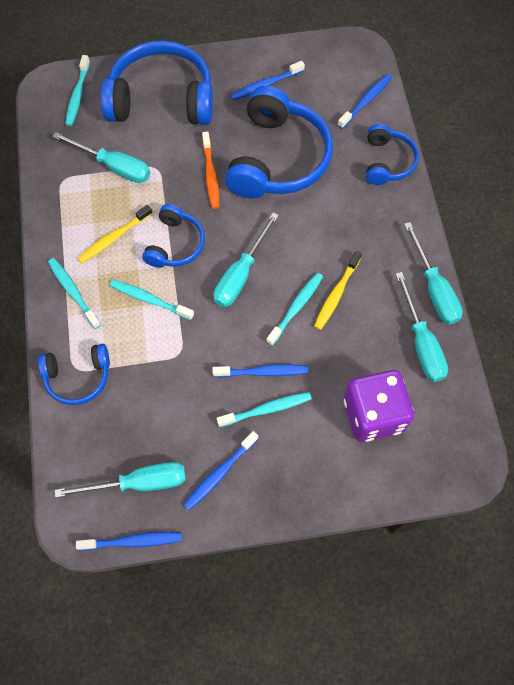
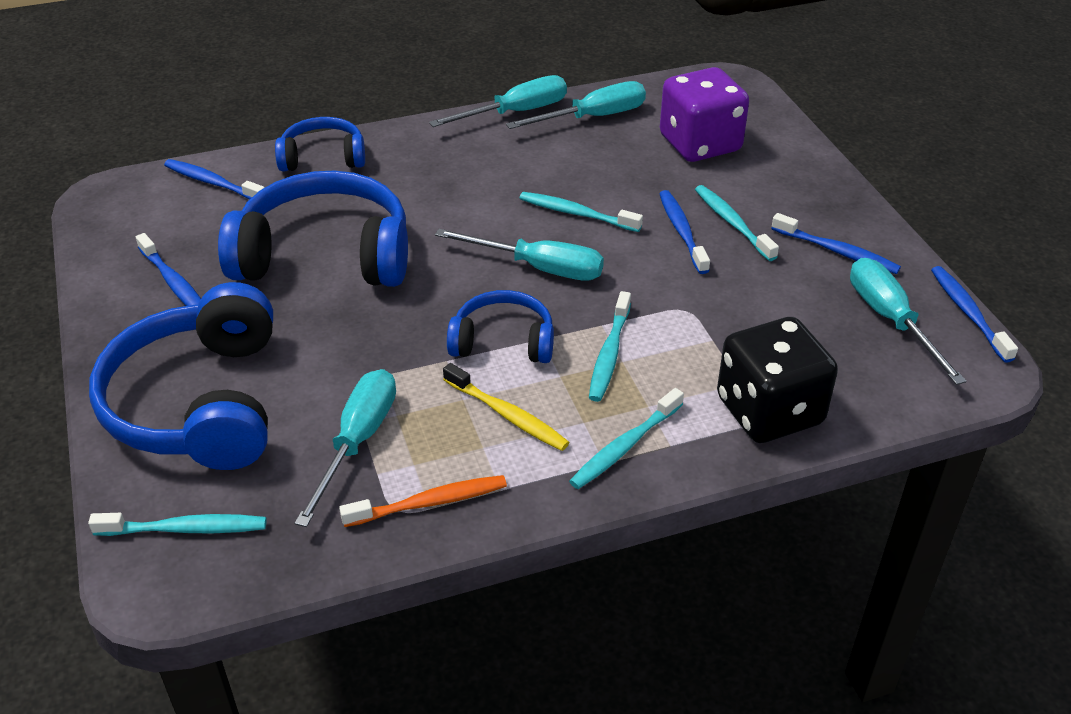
camera: 100 degrees left, 25 degrees down
(78, 377) = (769, 411): blue headphones -> black dice
(211, 175) = (363, 321): orange toothbrush -> orange toothbrush (429, 503)
(336, 294) = (546, 183): yellow toothbrush -> none

